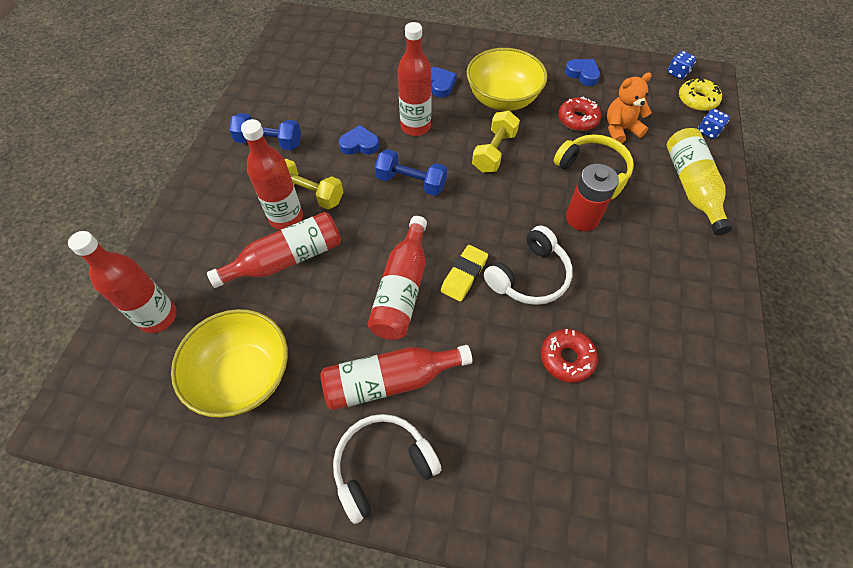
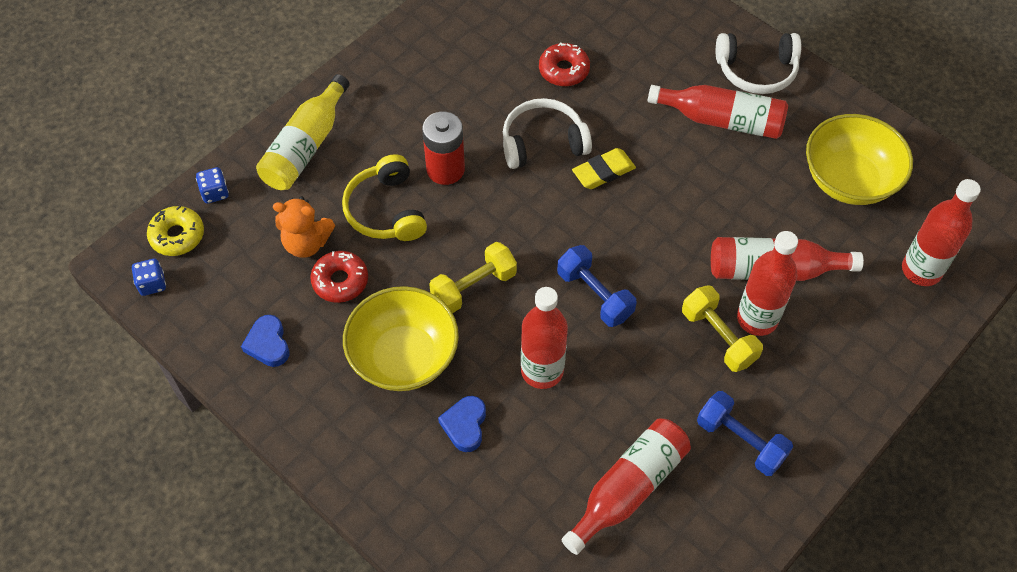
camera: 150 degrees left, 0 degrees up
(359, 144) = (626, 379): blue heart -> none
(402, 289) = (671, 187): red bottle -> red bottle (628, 489)

